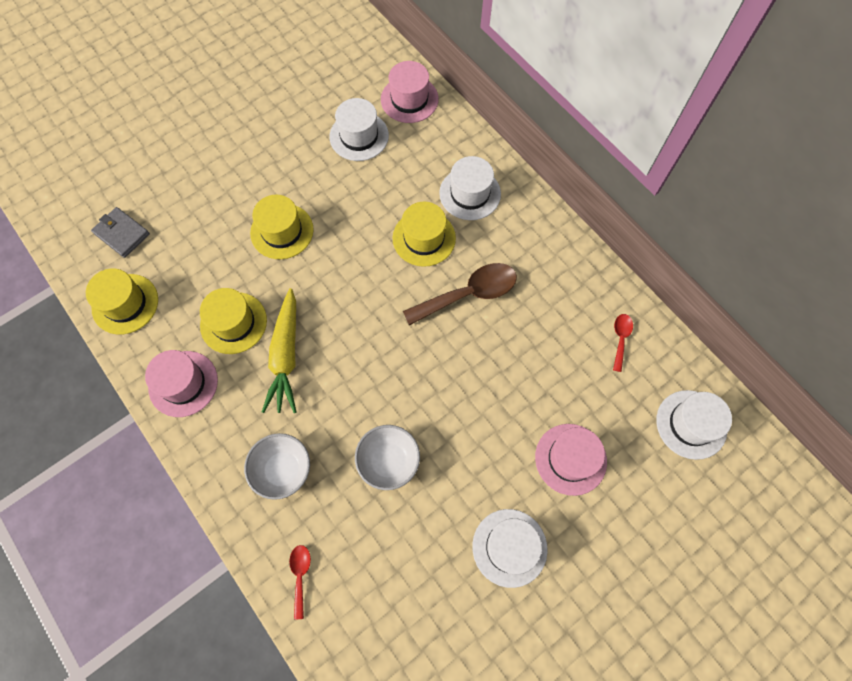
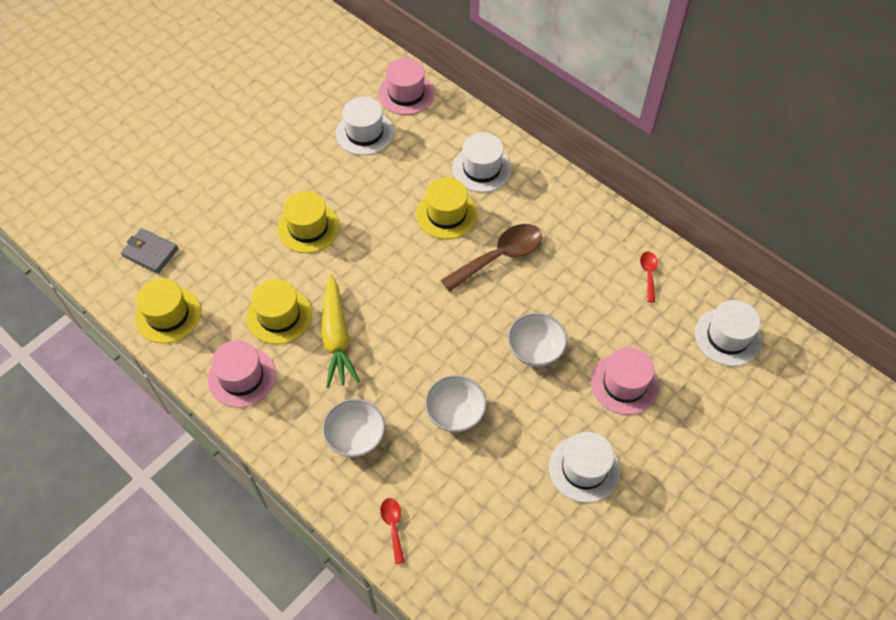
camera: 10 degrees left, 10 degrees down
(485, 404) = (535, 350): none -> white bowl

